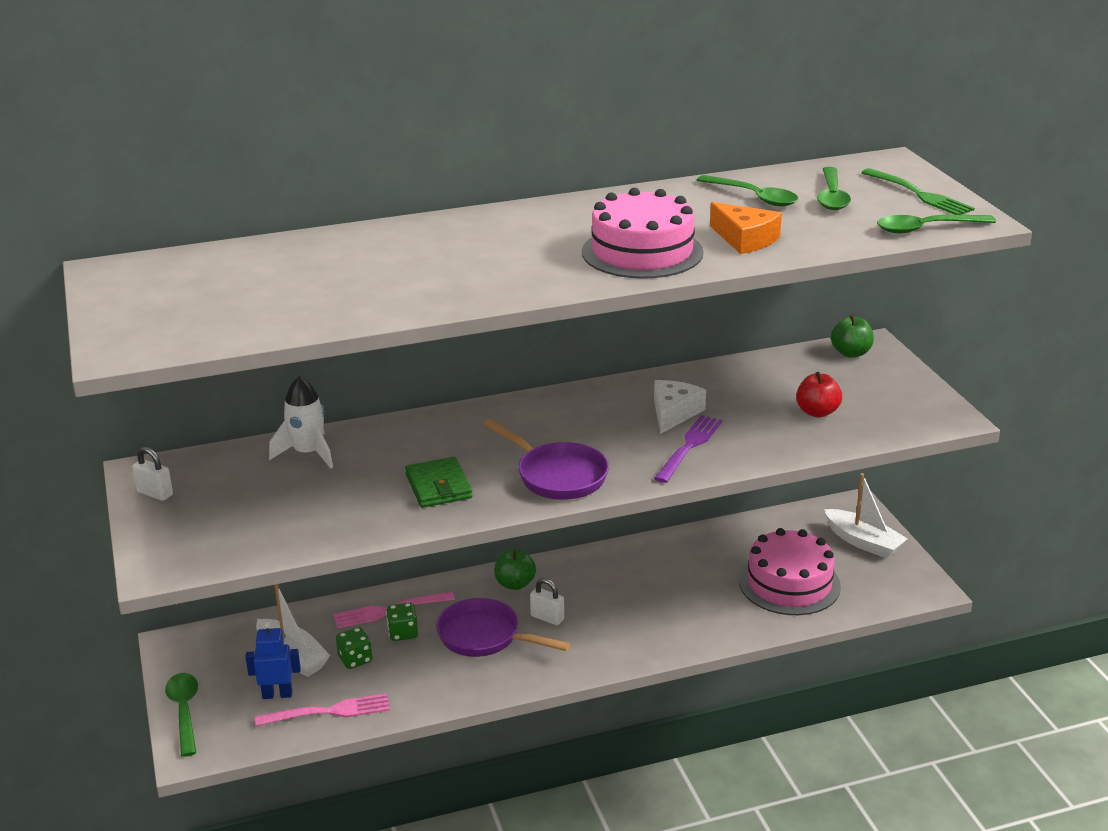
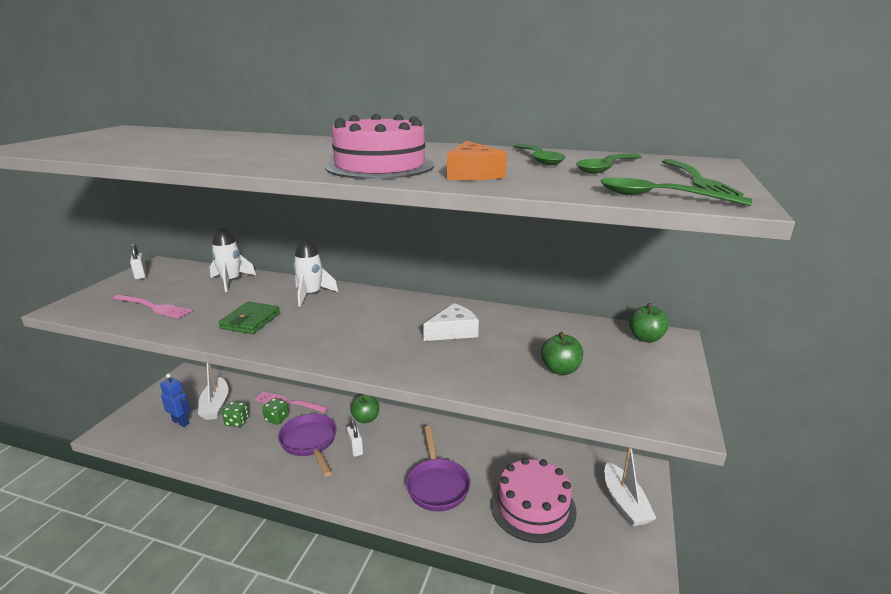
camera: 35 degrees right, 5 degrees down
(184, 712) = (137, 410): green spoon -> none
(328, 712) = (184, 445): pink fork -> pink fork (153, 307)
(449, 431) = (311, 294): none -> white rocket
(557, 476) = (319, 341): purple pan -> purple pan (437, 485)
(689, 446) = (429, 356): purple fork -> none
(817, 412) = (560, 369): red apple -> green apple

